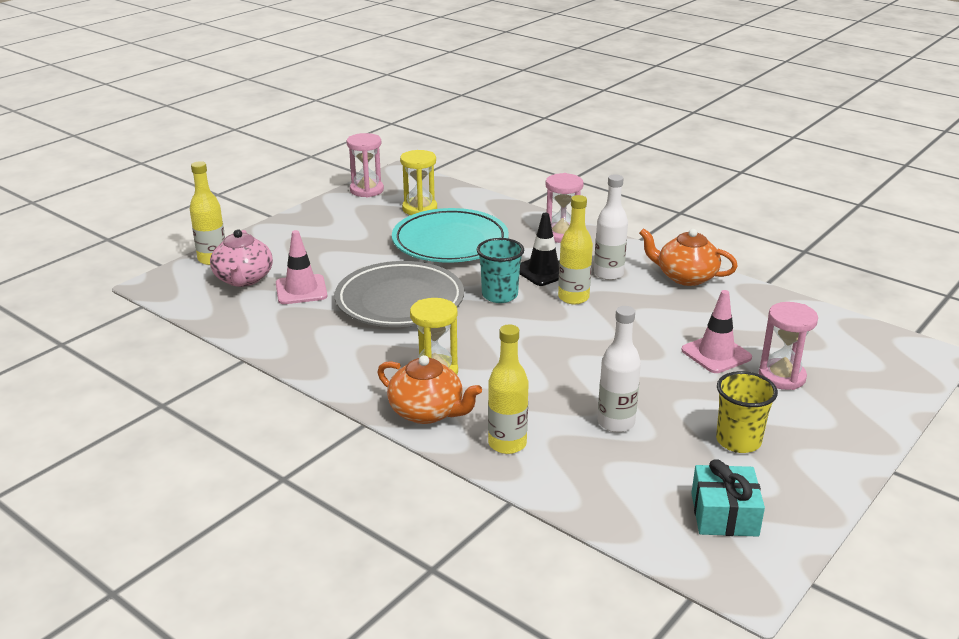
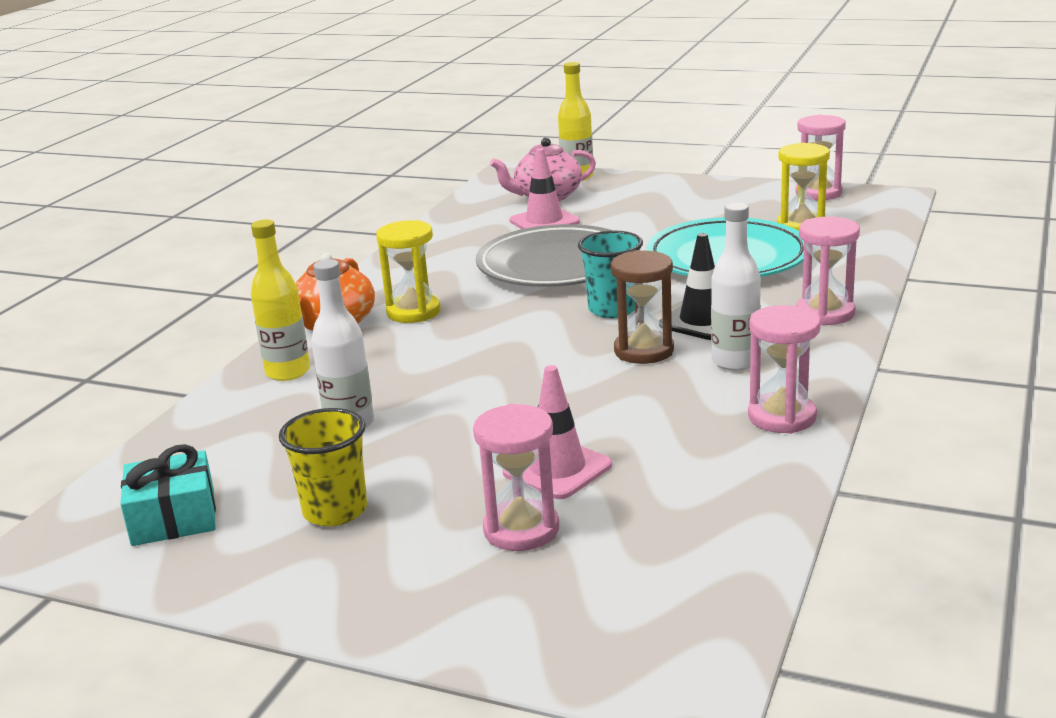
camera: 75 degrees right, 5 degrees down
(573, 298) = (644, 351): yellow bottle -> brown hourglass
(685, 277) = (782, 417): orange teapot -> pink hourglass

